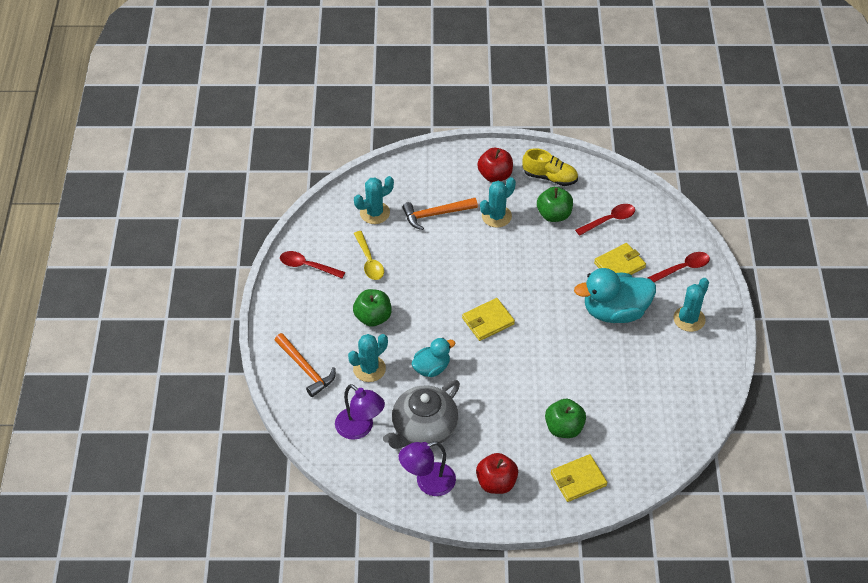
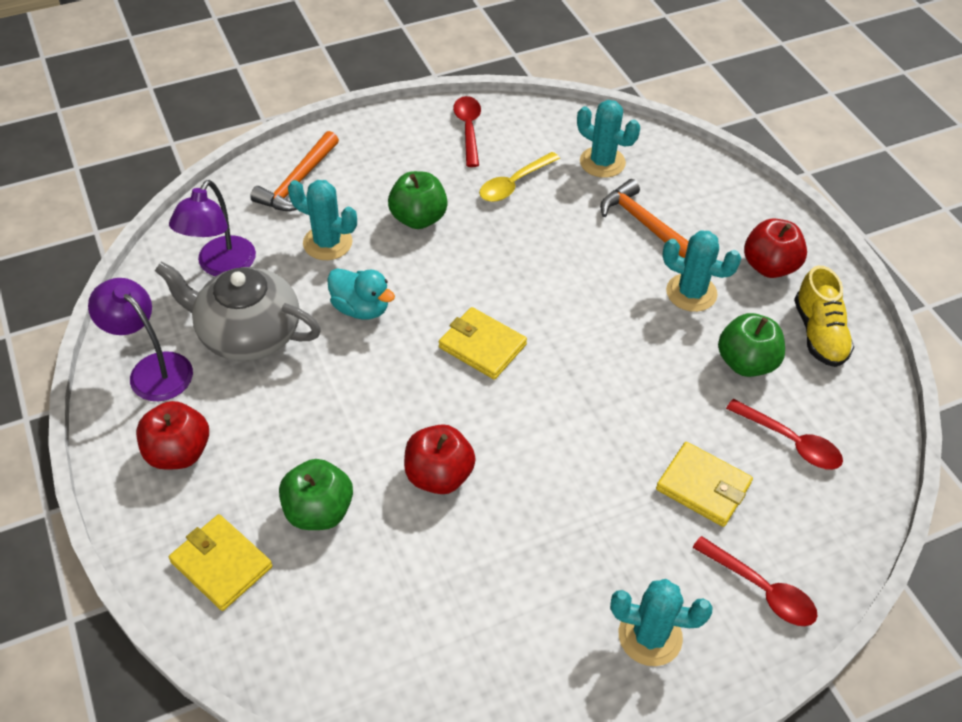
camera: 65 degrees right, 0 degrees up
(565, 369) = (439, 475): none -> red apple
(615, 311) = (598, 510): turquoise duck -> none

